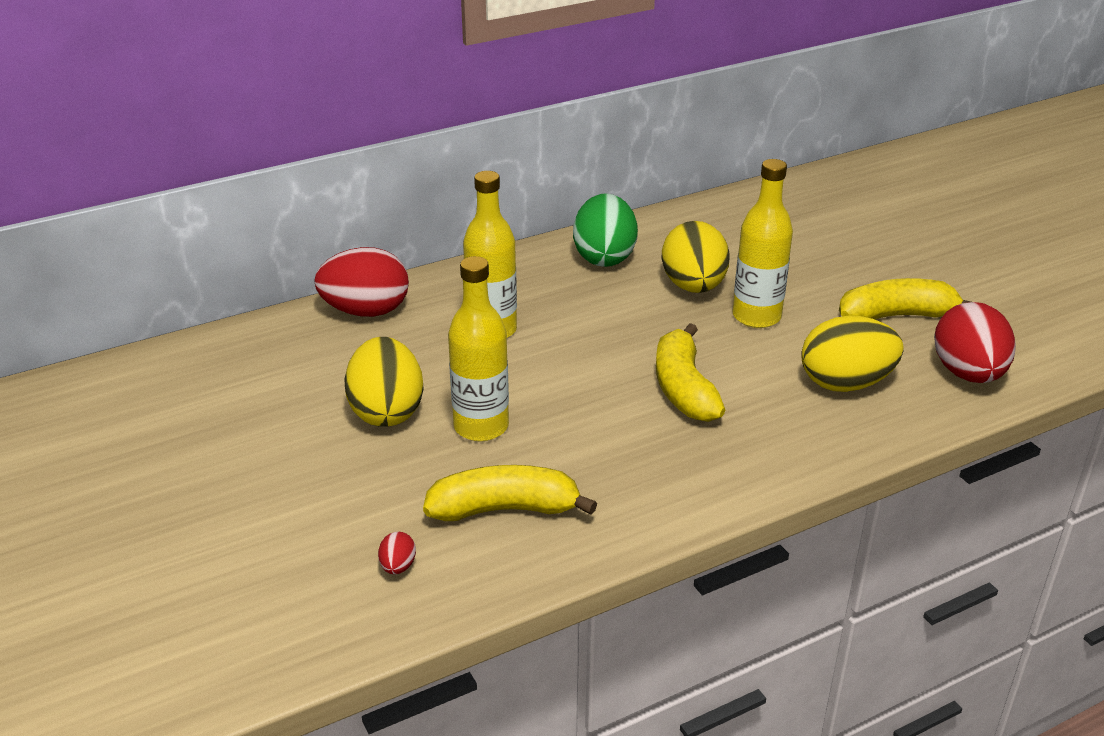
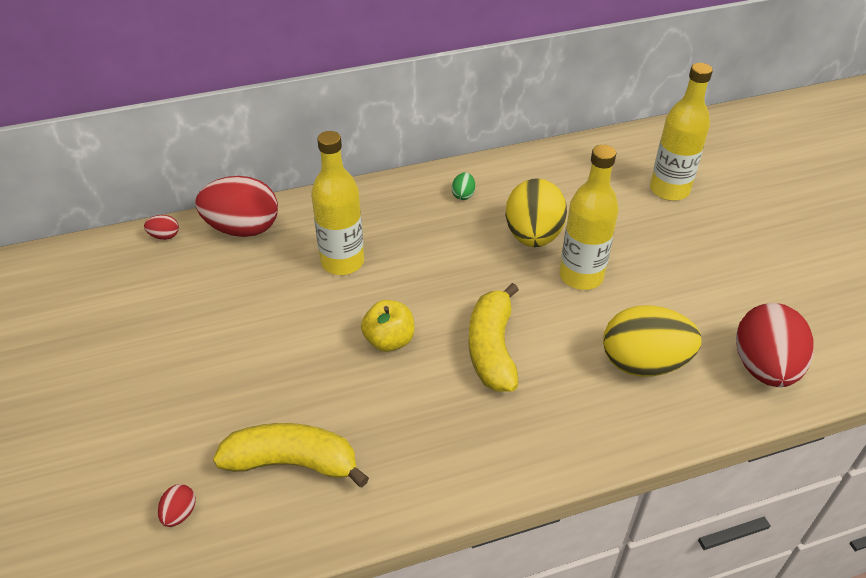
camera: 10 degrees right, 10 degrees up
(277, 327) = (164, 236): none -> red egg
(386, 411) = (225, 339): yellow egg -> none
(481, 427) = (300, 367): yellow bottle -> yellow bottle (669, 190)
(570, 393) = (389, 341): none -> yellow apple
(604, 257) = (463, 195): green egg -> green egg, size x0.41
(896, 316) = (712, 291): yellow banana -> none

